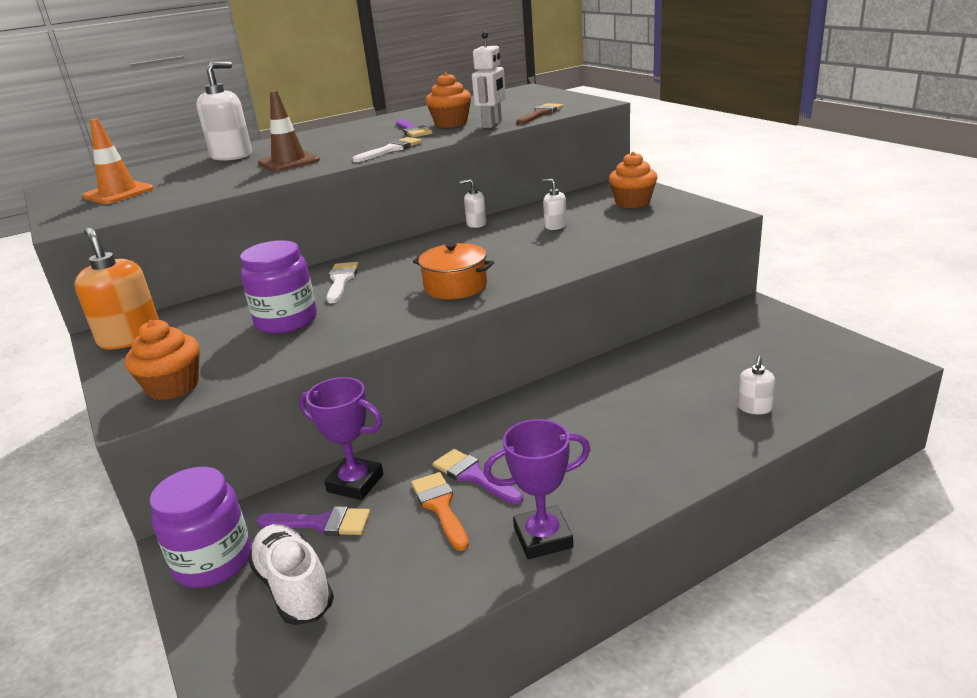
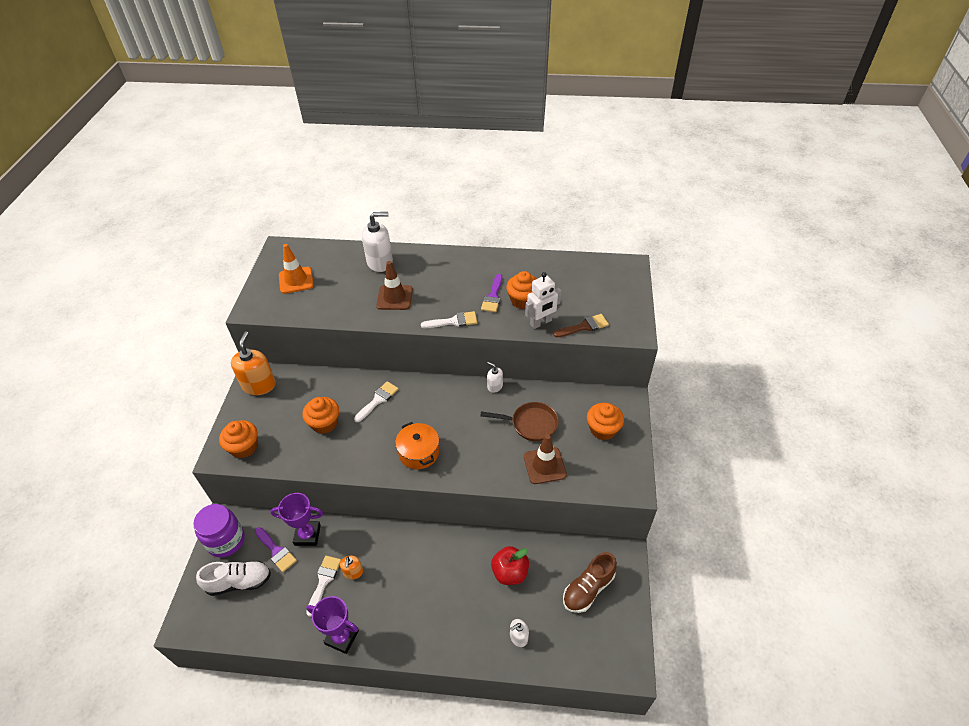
camera: 35 degrees right, 20 degrees up
(286, 321) = (324, 423): purple jar -> orange cupcake
(294, 587) = (239, 582): white shoe -> white shoe turned 75 degrees clockwise
(355, 483) = (307, 535): purple trophy -> purple trophy turned 60 degrees counterclockwise
(440, 506) = (324, 581): orange brush -> white brush
(473, 476) = (353, 572): purple brush -> orange soap dispenser
(555, 226) = (530, 424): white soap dispenser -> brown pan
(614, 237) = (544, 465): none -> brown traffic cone
(667, 373) = (510, 572): none -> red apple
(761, 342) = (588, 589): none -> brown shoe

